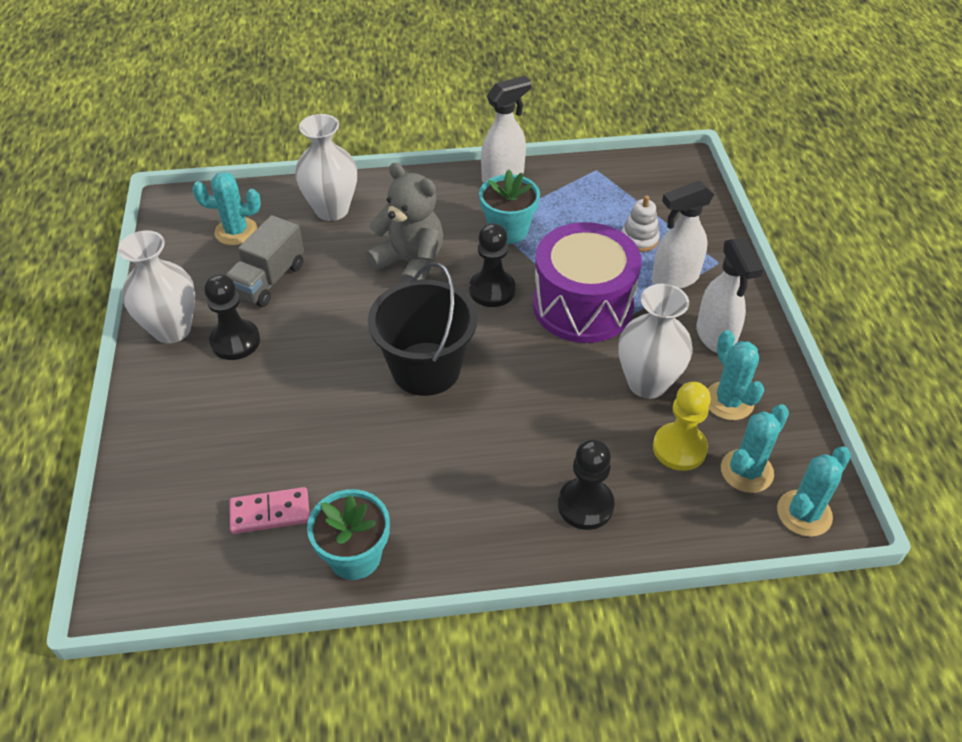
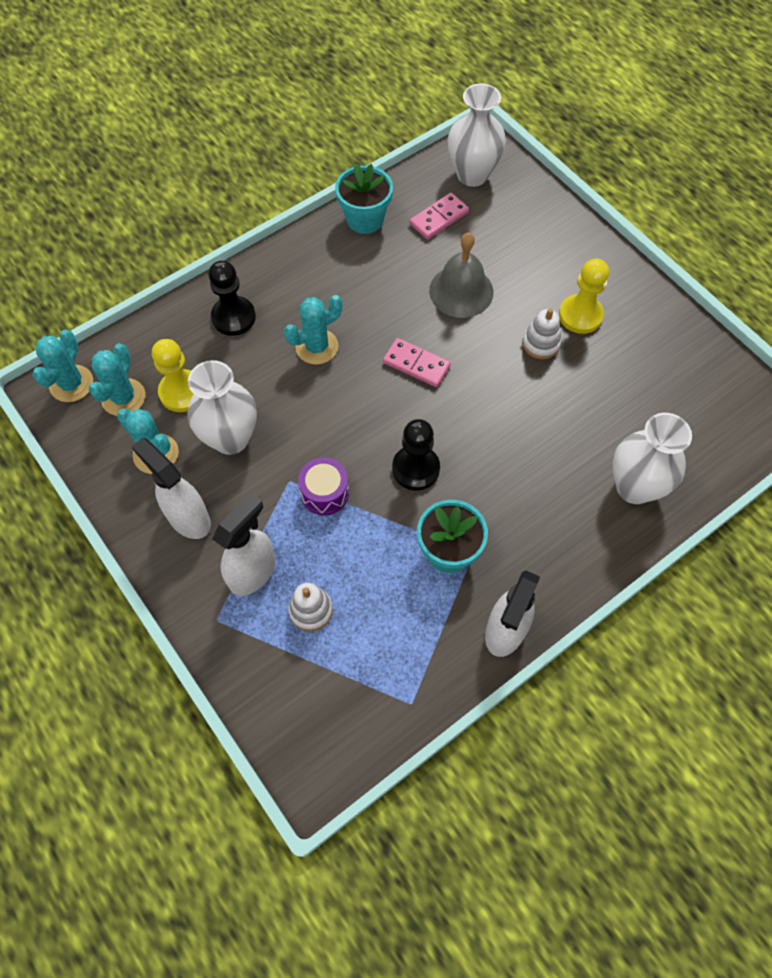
camera: 150 degrees right, 15 degrees up
(172, 329) = (637, 301): white vase -> white vase (472, 175)
(235, 341) = (580, 315): black pawn -> yellow pawn
(236, 231) = (692, 416): turquoise cactus -> turquoise cactus (317, 347)
(268, 280) = (612, 381): grey truck -> none
(296, 334) = (541, 344): none -> white stacking toy
(322, 417) = (461, 291): none -> grey bell
(410, 263) = (509, 461): grey teddy bear -> none
(426, 369) = (416, 364): black bucket -> pink domino
(582, 305) = (325, 493): purple drum -> purple drum, size x0.47

